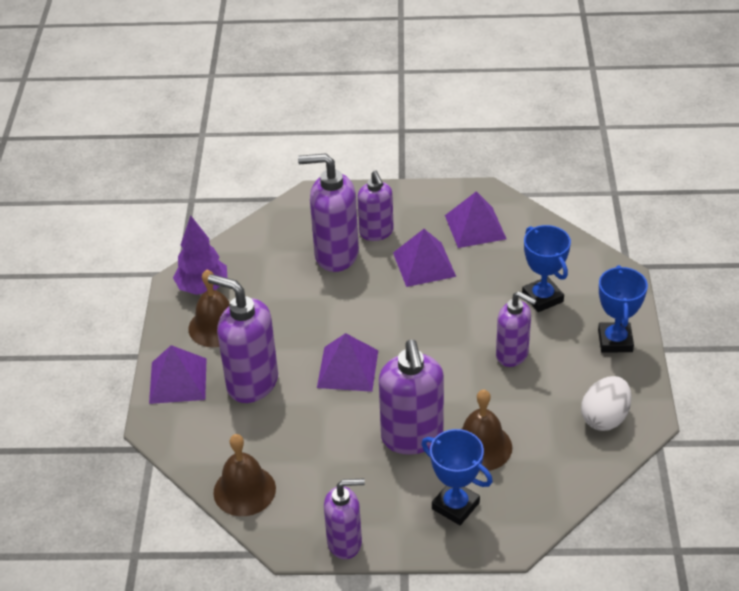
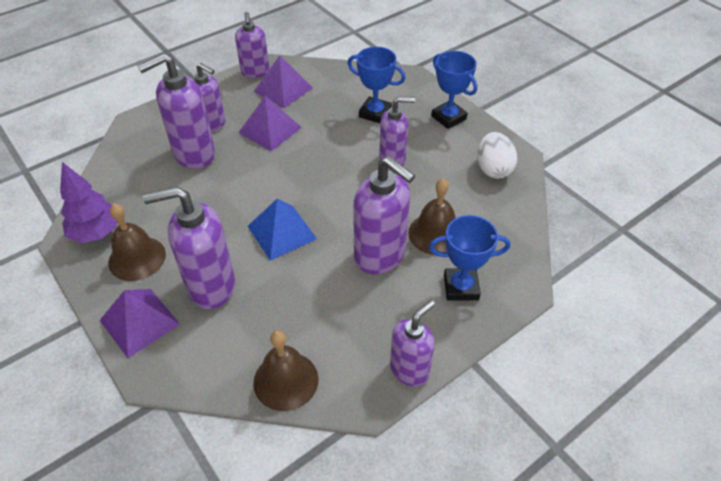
camera: 40 degrees left, 5 degrees up
(347, 369) = (282, 232): purple pyramid -> blue pyramid
(464, 194) = (255, 72): none -> purple soap dispenser

